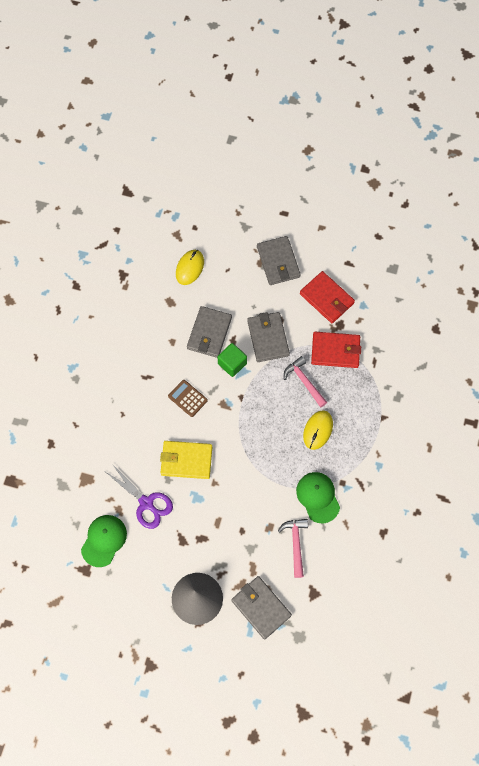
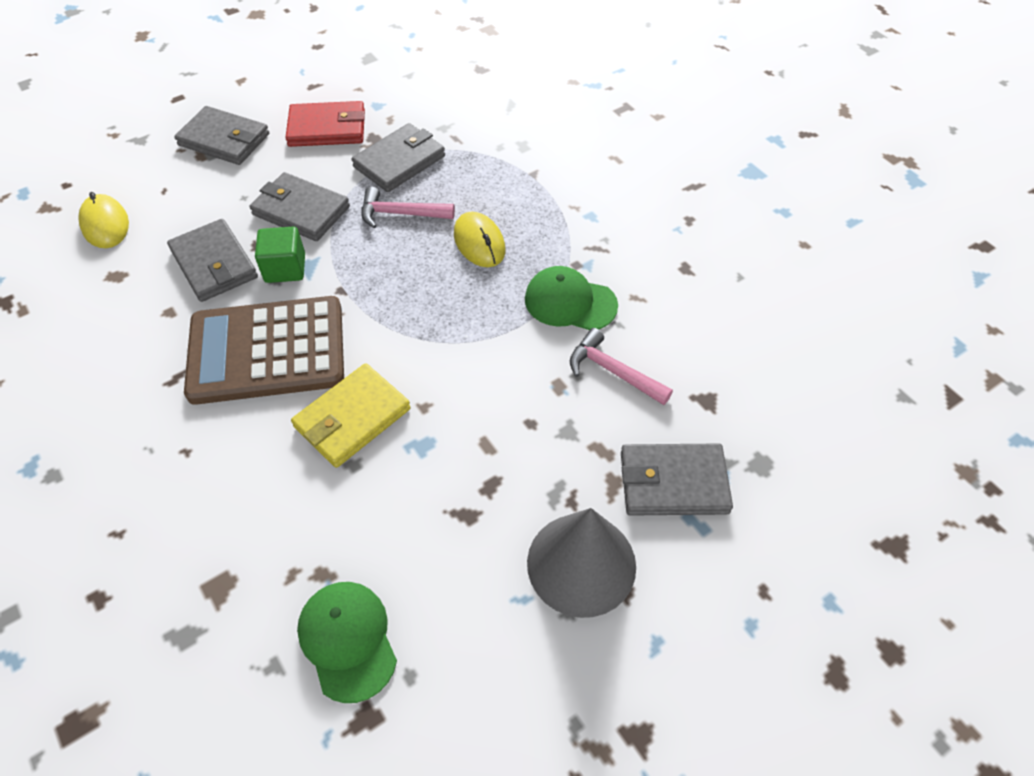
camera: 50 degrees left, 15 degrees down
(146, 503) = (355, 523): purple scissors -> none
(187, 398) = (267, 351): brown calculator -> brown calculator, size x2.33
(335, 351) = (399, 161): red wallet -> grey wallet

